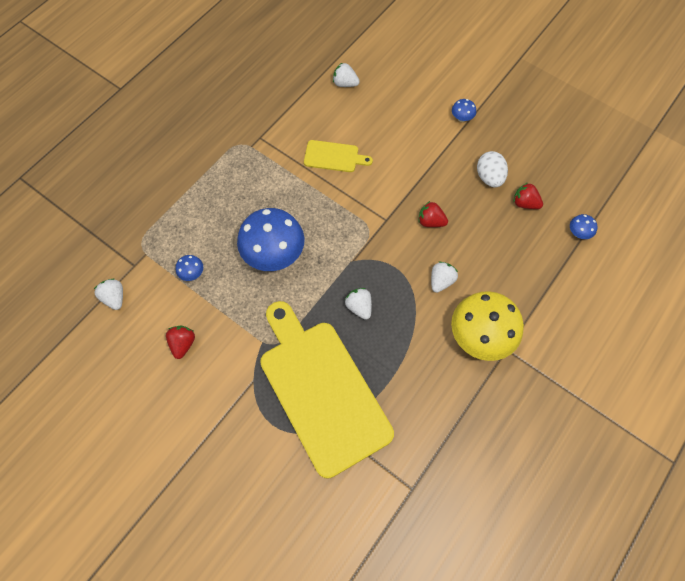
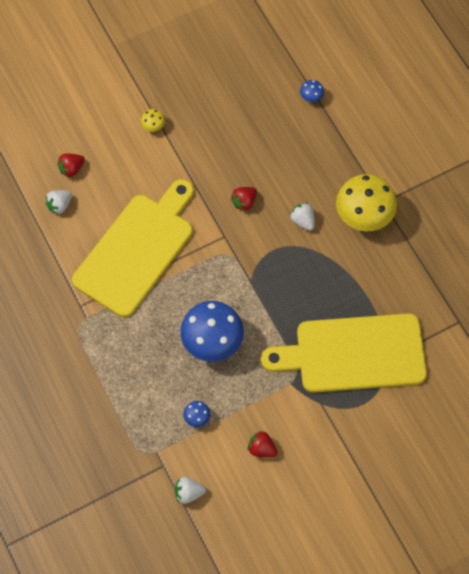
camera: 65 degrees left, 0 degrees up
(334, 157) = (137, 250): yellow cutting board -> yellow cutting board, size x2.30
(359, 307) = (295, 294): white strawberry -> none
(461, 118) = (153, 126): blue mushroom -> yellow mushroom
(489, 177) = (225, 135): white egg -> none
(524, 203) = (264, 121): red strawberry -> red strawberry (71, 169)

